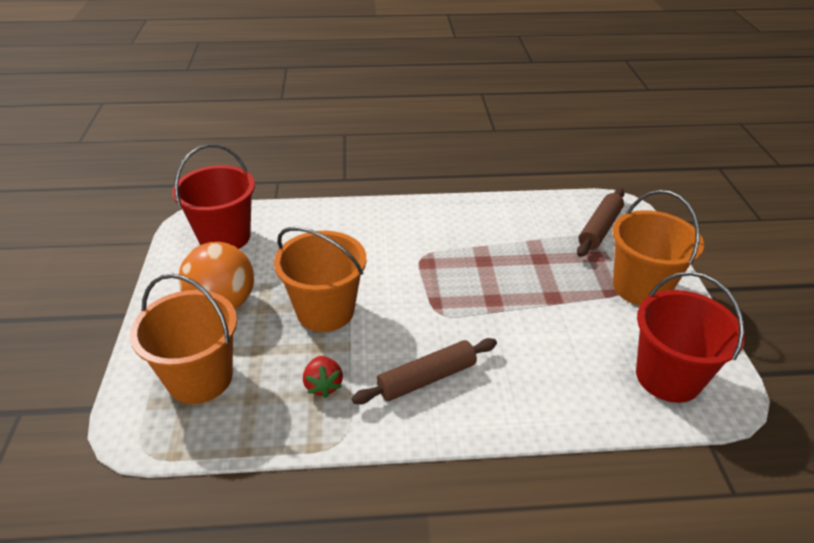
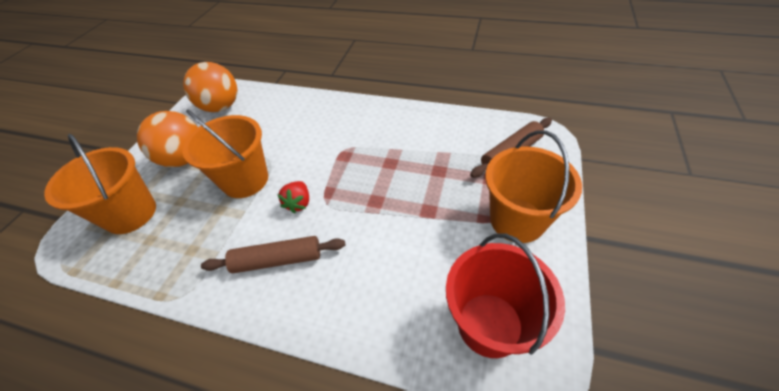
camera: 25 degrees right, 10 degrees up
(225, 237) = (221, 107): red bucket -> orange ball
(323, 385) = (202, 243): red strawberry -> red strawberry (299, 203)

